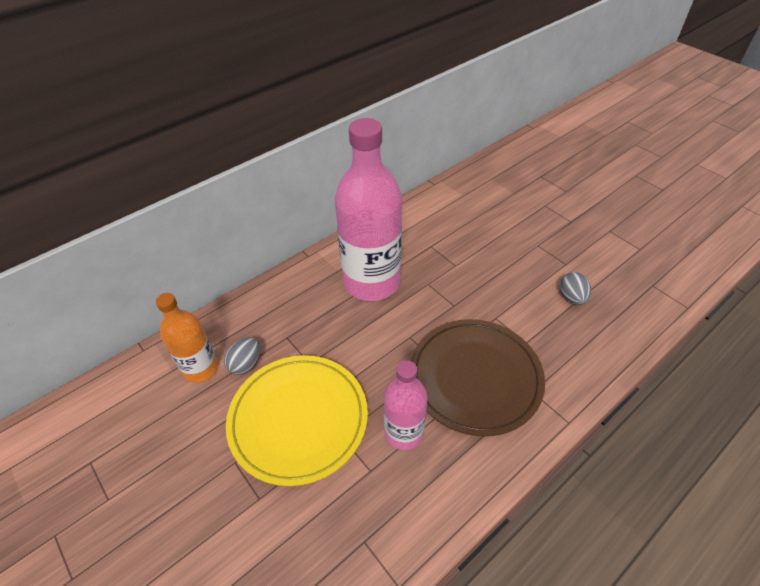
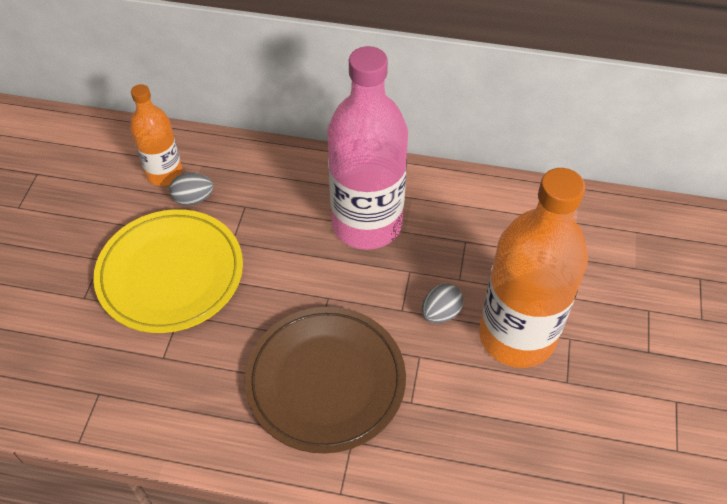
camera: 50 degrees right, 5 degrees up
(404, 432) = (218, 359): pink bottle -> none
(518, 265) = (517, 336): none -> orange bottle
(572, 297) = (518, 414): grey egg -> grey egg (440, 313)

